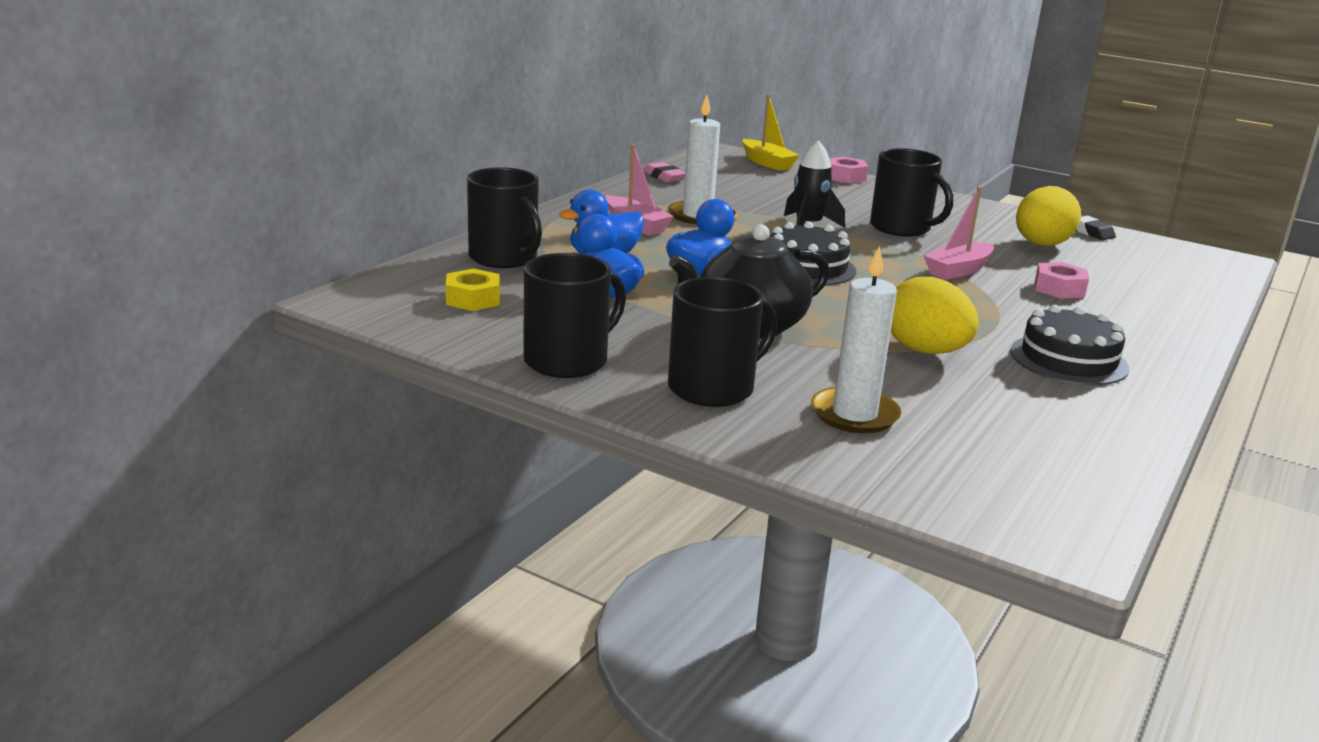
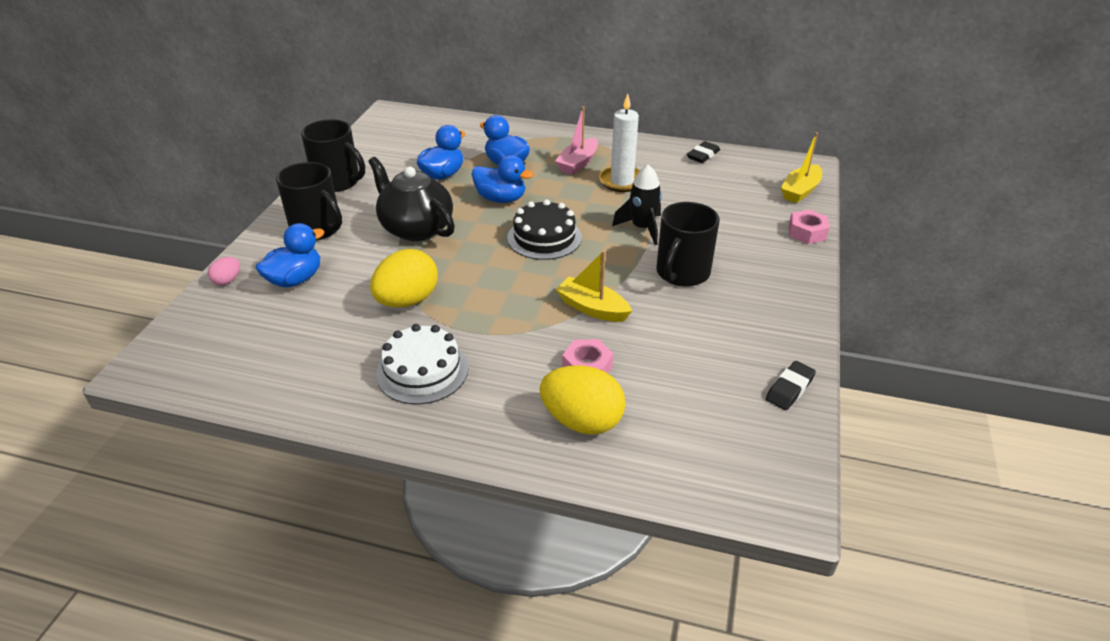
camera: 75 degrees right, 15 degrees up
(473, 299) = (410, 141): yellow nut -> none
(504, 258) = (480, 136): black mug -> none
(664, 177) = (703, 155): pink eraser -> black eraser
(841, 466) = (227, 280): none -> pink egg
(854, 414) = (295, 280): white candle -> blue duck
(958, 270) = (592, 308): pink boat -> yellow boat
(1041, 245) = (709, 356): yellow egg -> yellow egg (582, 421)
(1068, 359) = (422, 371): black cake -> white cake

